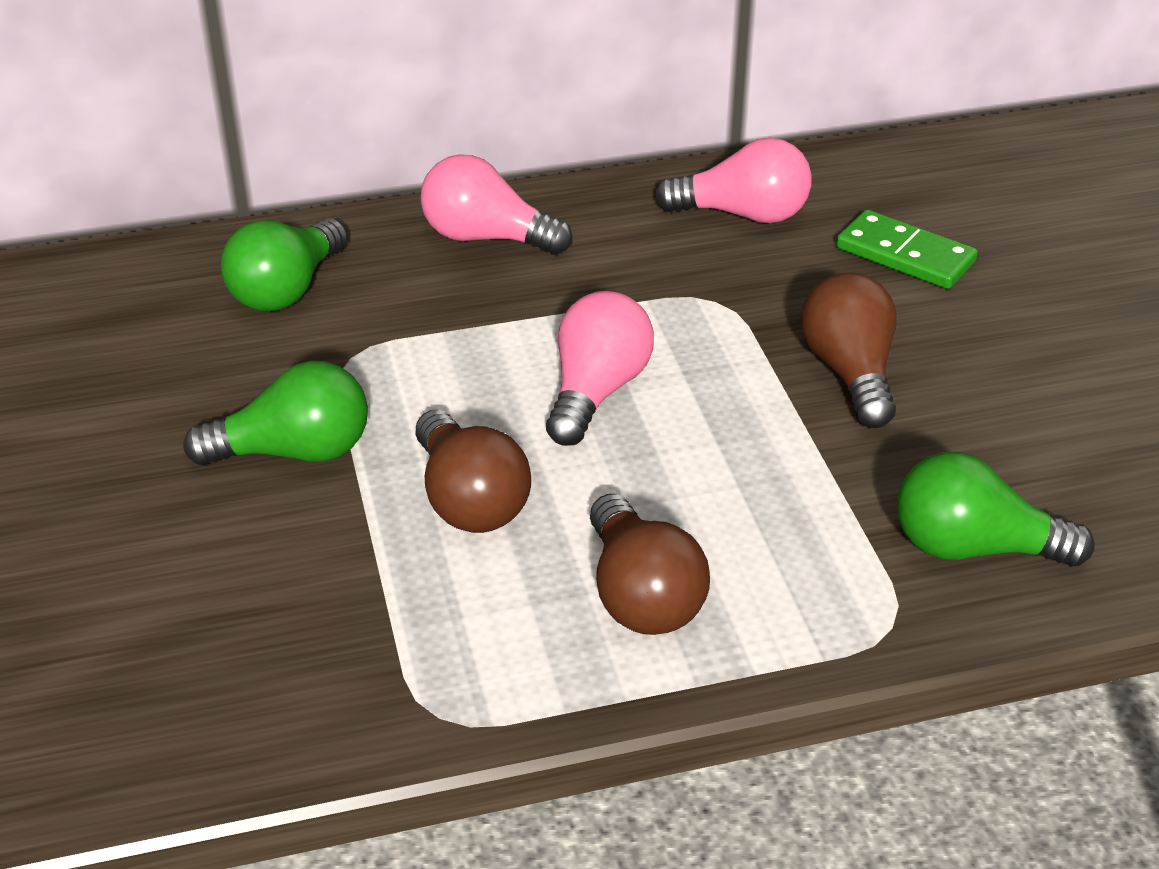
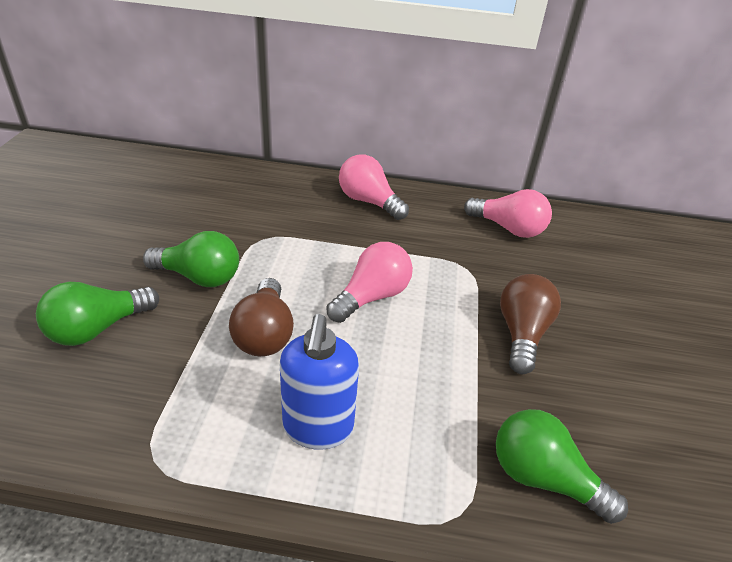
camera: 20 degrees right, 0 degrees up
(287, 290) = (258, 198): green light bulb -> green light bulb (98, 328)
(641, 595) = (318, 428): brown light bulb -> blue soap dispenser
(905, 255) = (590, 277): green domino -> none

